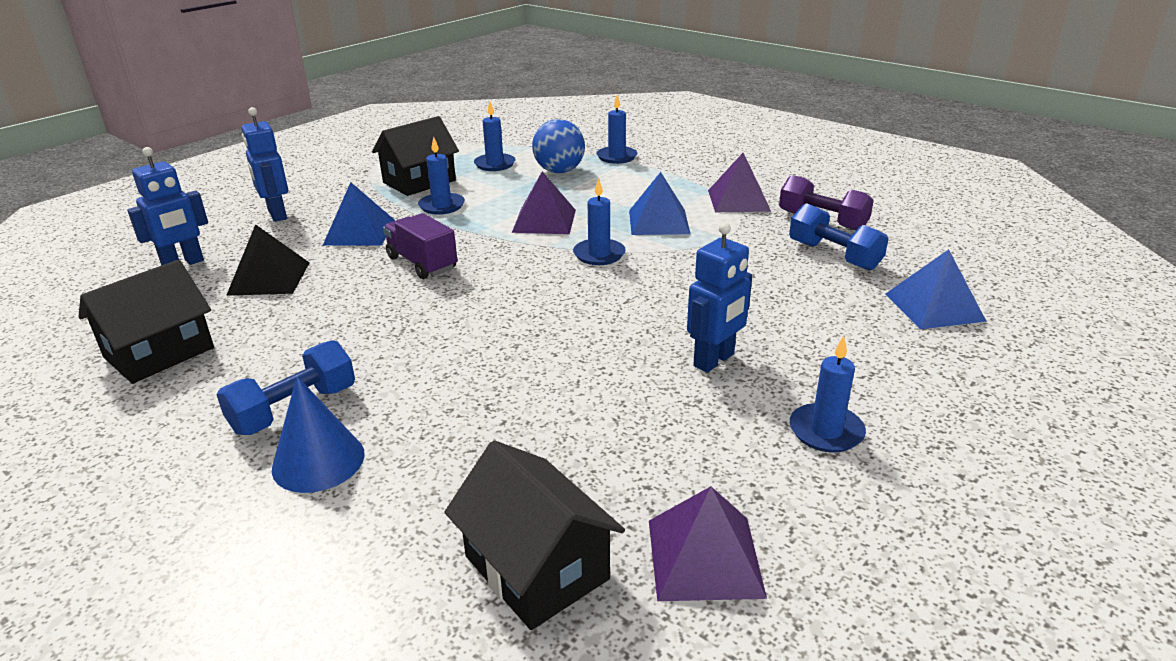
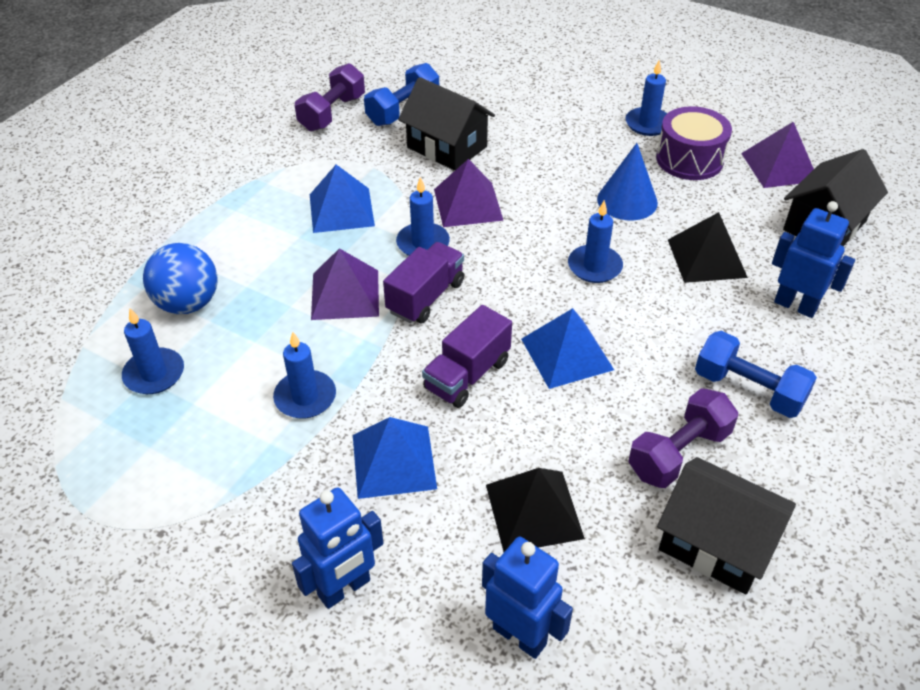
camera: 100 degrees left, 15 degrees up
(259, 351) = (679, 453): none -> purple dumbbell
(318, 461) = (797, 351): blue cone -> blue cone (627, 201)
(419, 182) = (217, 445): black house -> black house (447, 147)
(510, 425) = (706, 258): none -> black pyramid
(525, 252) = (426, 297): none -> purple truck
(616, 157) = (141, 257): blue candle -> blue candle (594, 266)
(714, 360) = (586, 168): blue robot -> blue robot (795, 305)
(730, 455) = (689, 159): none -> purple drum
(738, 200) = (284, 160): purple pyramid -> purple pyramid (468, 204)
(934, 307) = (479, 73): blue pyramid -> blue pyramid (567, 354)

